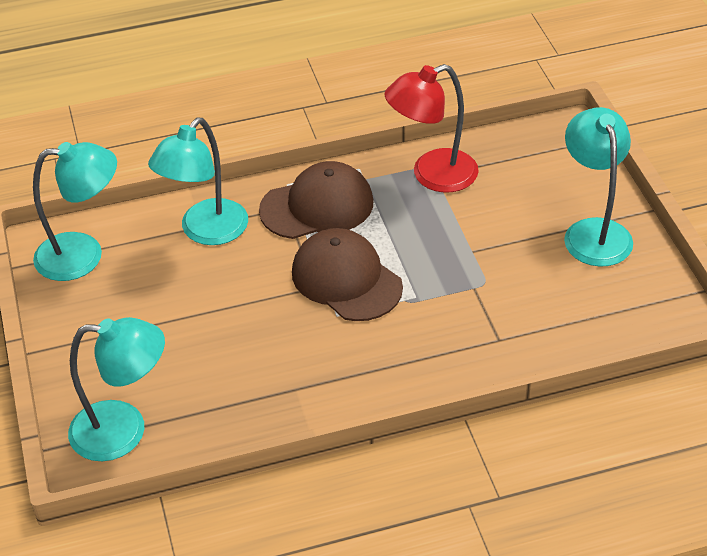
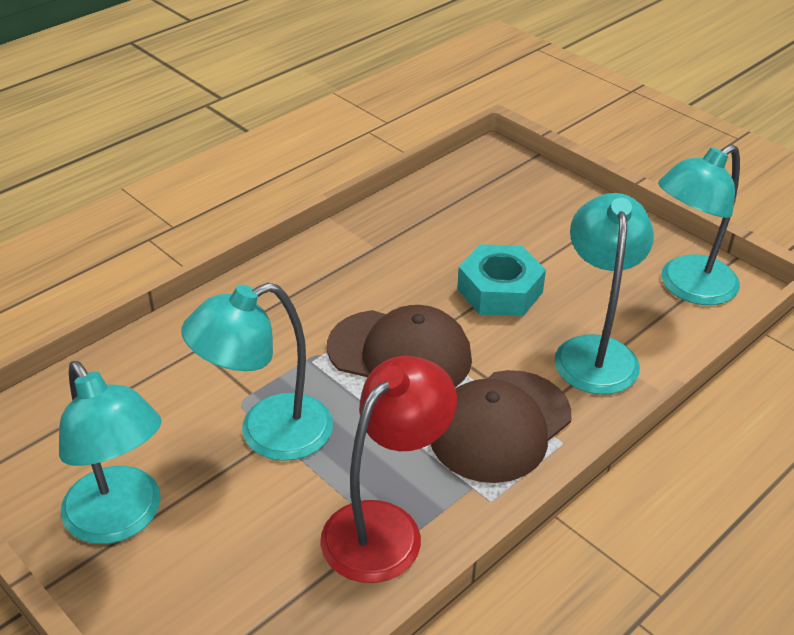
camera: 150 degrees right, 5 degrees down
(124, 431) = (490, 179): turquoise lamp -> turquoise lamp (268, 434)
(227, 305) = (500, 290): none -> turquoise nut

